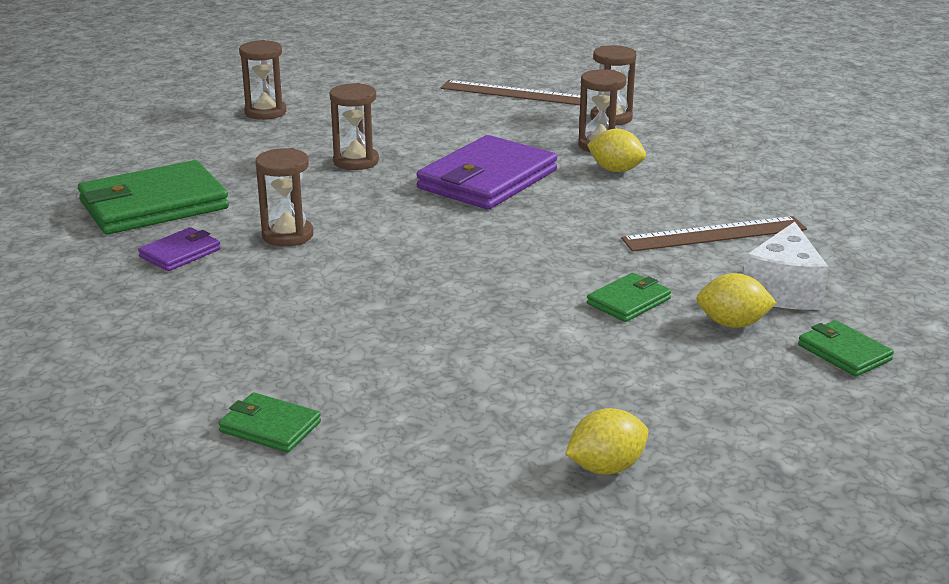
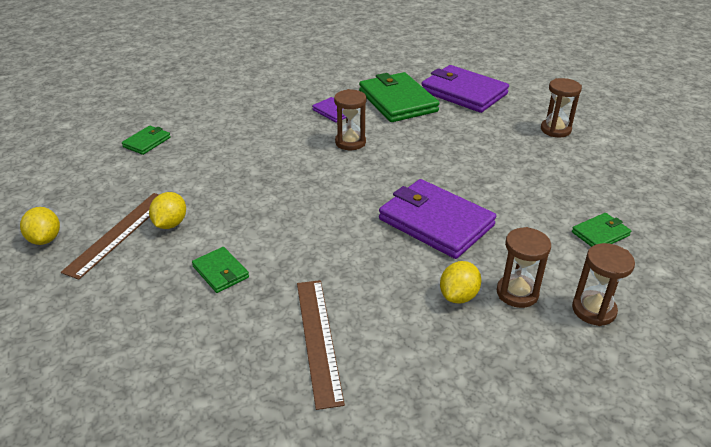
camera: 95 degrees right, 10 degrees up
(138, 160) = (463, 93): none -> purple wallet
(356, 161) = (467, 165): brown hourglass -> none
(513, 93) = (644, 250): brown ruler -> brown ruler (119, 233)
(732, 324) = (168, 320): yellow lemon -> yellow lemon (170, 224)
(783, 291) = (206, 362): white cheese -> none
(844, 352) = (99, 376): green wallet -> green wallet (600, 234)

